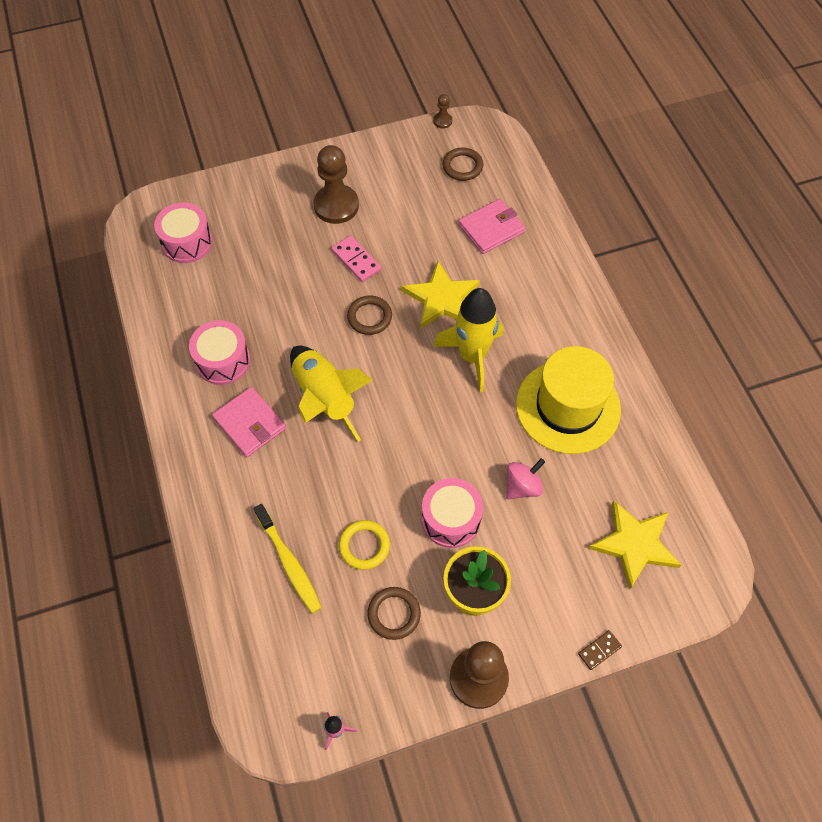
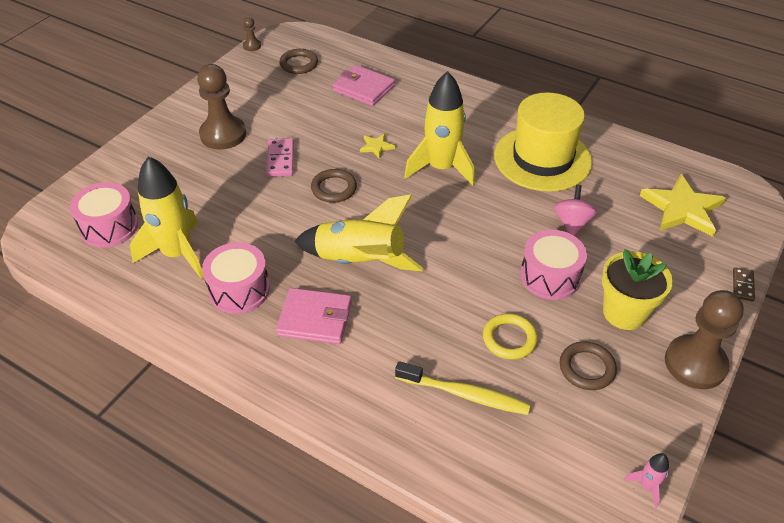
camera: 40 degrees left, 15 degrees down
(210, 299) = (177, 254): none -> yellow rocket
(356, 260) = (280, 159): pink domino -> pink domino turned 75 degrees clockwise
(441, 298) = (376, 147): yellow star -> yellow star, size x0.46
(491, 229) = (364, 88): pink wallet -> pink wallet turned 75 degrees counterclockwise

